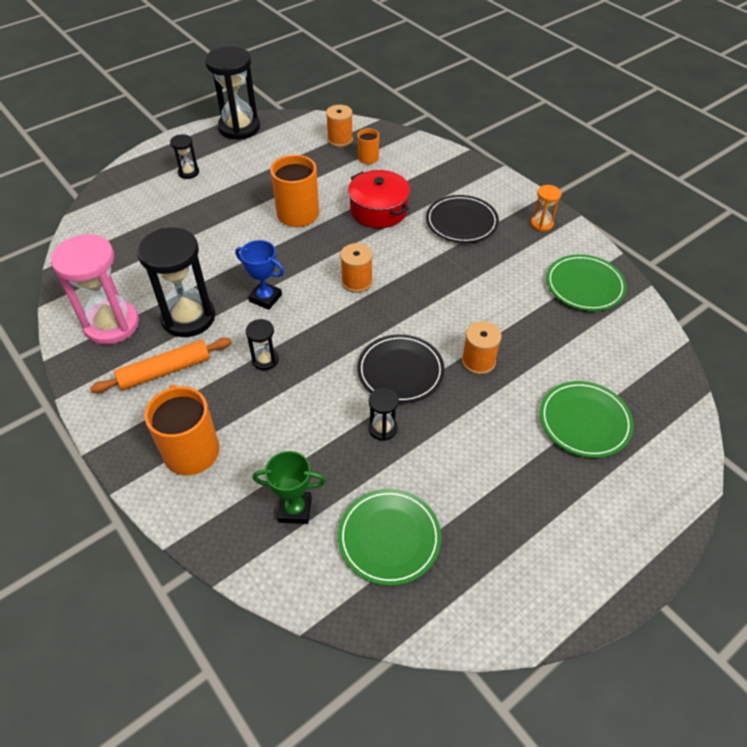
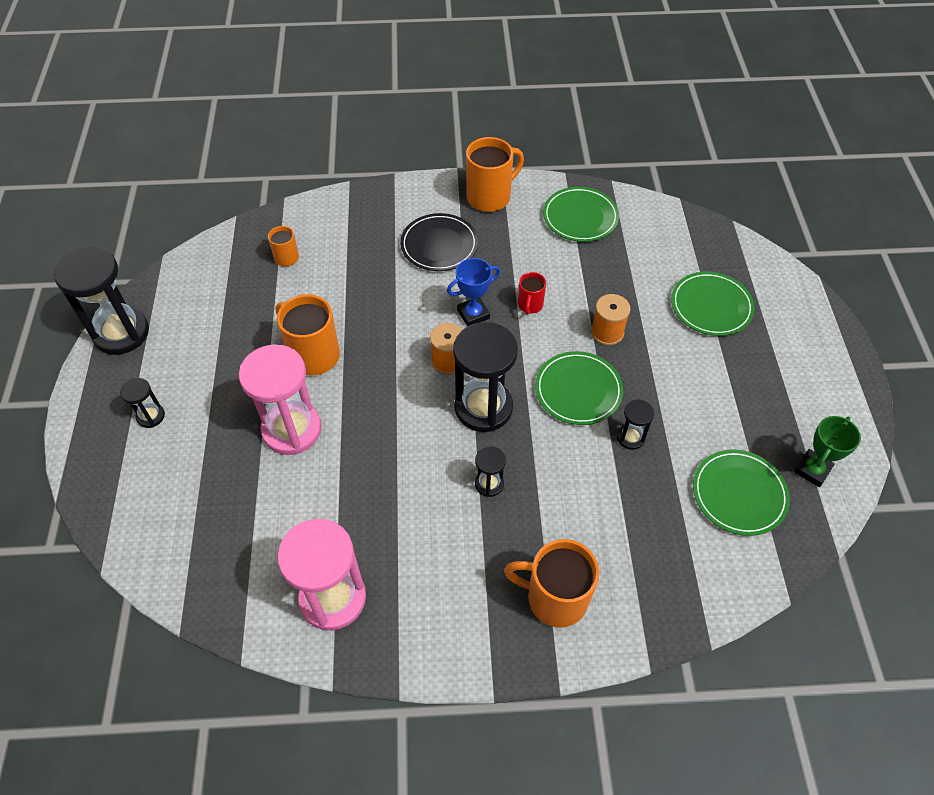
camera: 55 degrees left, 5 degrees up
(165, 371) = (438, 576): orange rolling pin -> none
(188, 317) = (381, 521): black hourglass -> black hourglass (483, 408)
(229, 236) = (292, 429): none -> pink hourglass
(265, 298) = (408, 443): blue trophy -> blue trophy (473, 314)
(295, 509) = (672, 546): green trophy -> green trophy (812, 470)
(340, 140) = (235, 262): orange spool -> none
(379, 210) = (368, 292): red pot -> none
(400, 371) = (578, 390): black plate -> green plate
(457, 300) = (530, 305): none -> red mug
(541, 224) = (490, 197): orange hourglass -> orange mug

